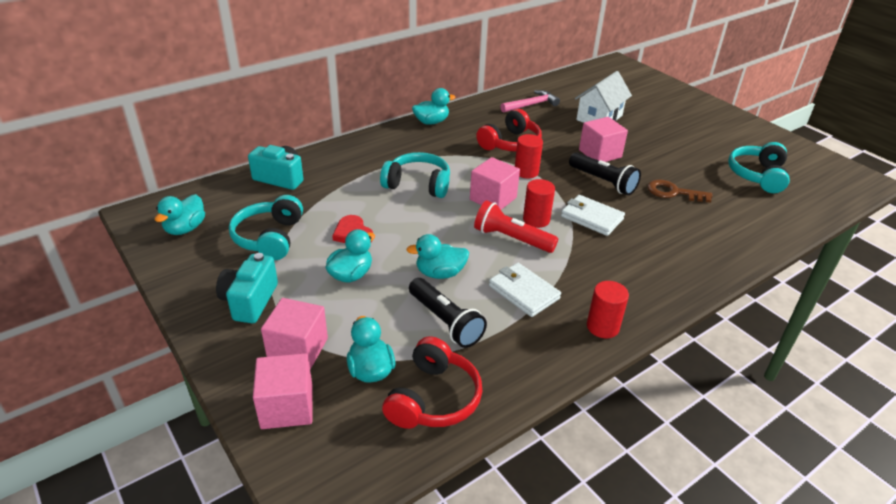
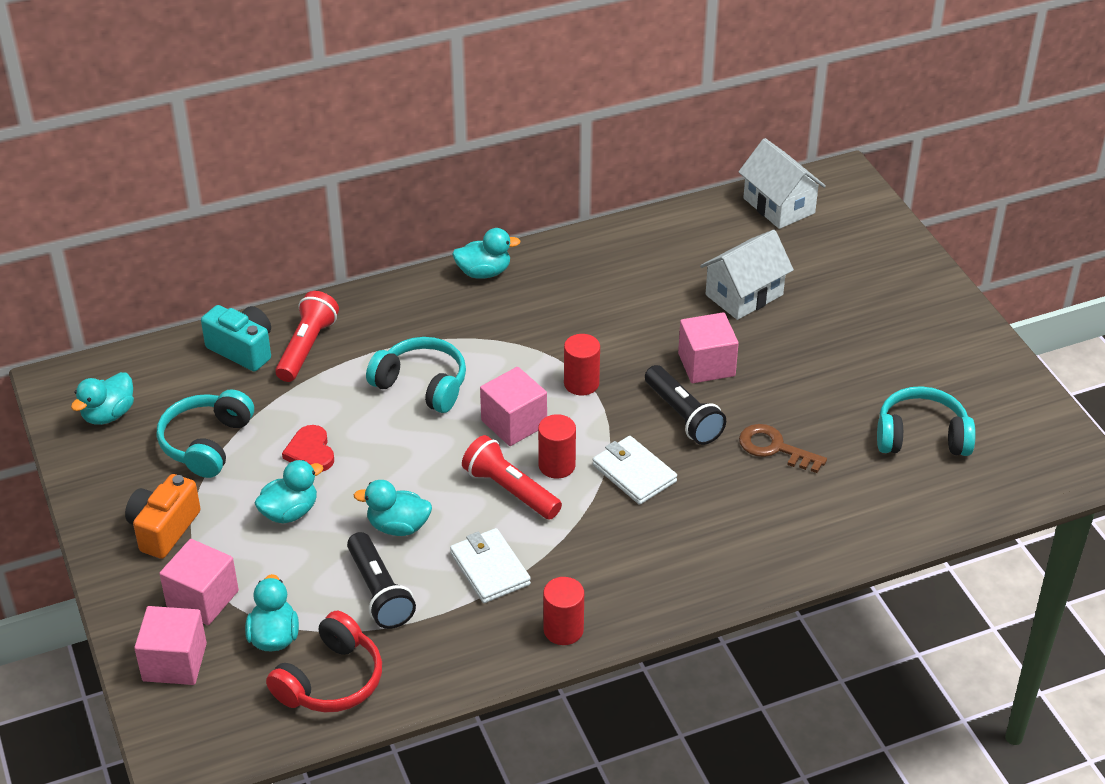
camera: 15 degrees right, 5 degrees up
(250, 301) = (164, 529): turquoise camera -> orange camera
(327, 172) = (307, 347): none -> red flashlight
(510, 143) = (583, 328): red headphones -> none
(531, 105) = (651, 255): pink hammer -> none
(591, 77) = (779, 205): none -> white house
(757, 175) = (921, 436): turquoise headphones -> turquoise headphones turned 60 degrees clockwise

